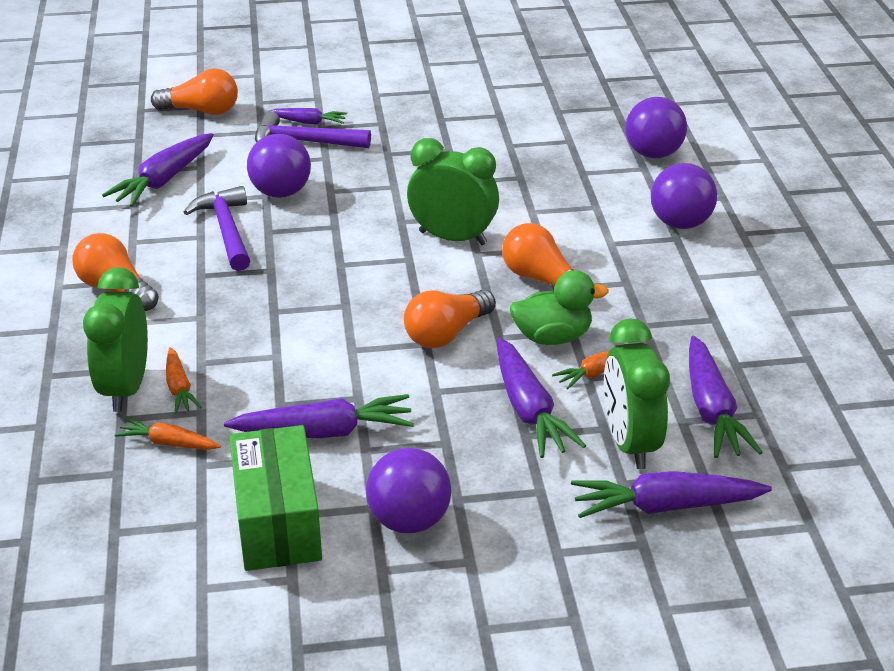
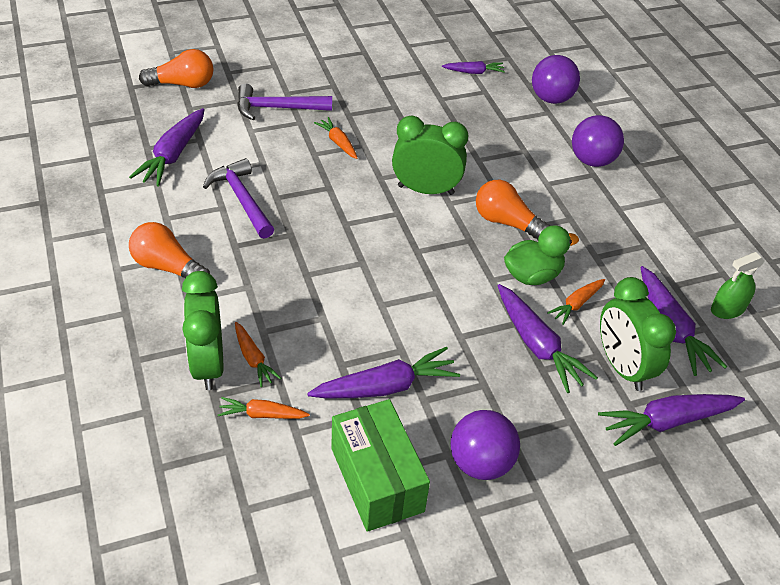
camera: 15 degrees left, 10 degrees up
(281, 192) = (274, 159): purple ball -> none
(308, 122) = (274, 89): purple carrot -> purple carrot (473, 72)
(364, 182) = (338, 143): none -> orange carrot
(446, 333) = (450, 281): orange light bulb -> none
(797, 397) = (727, 309): none -> green spray bottle

